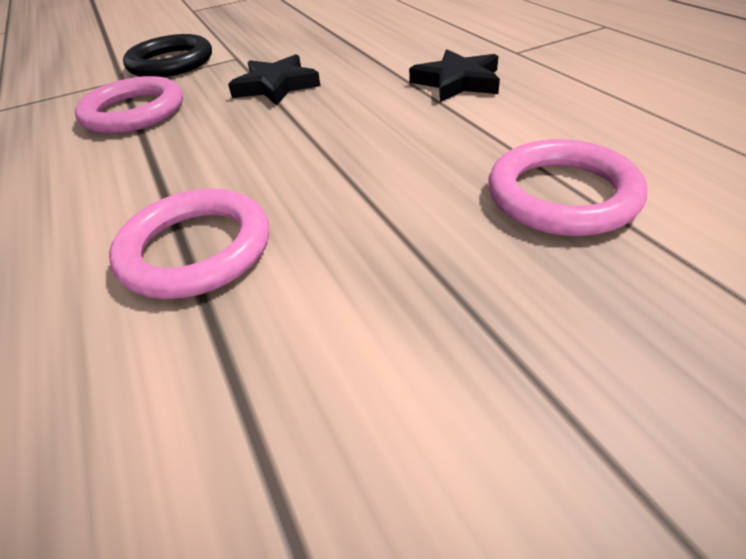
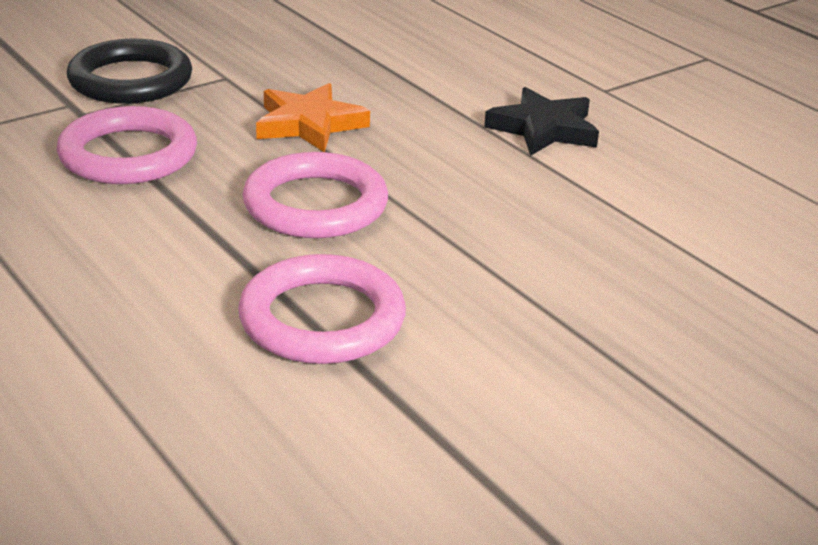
camera: 15 degrees left, 10 degrees down
(276, 86) = (309, 124): black star -> orange star
(562, 195) = (688, 264): pink ring -> pink ring (315, 205)

